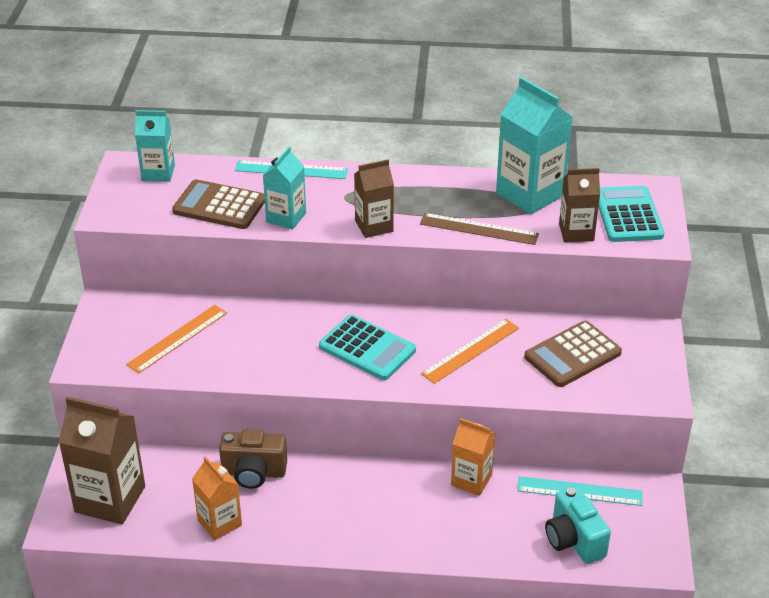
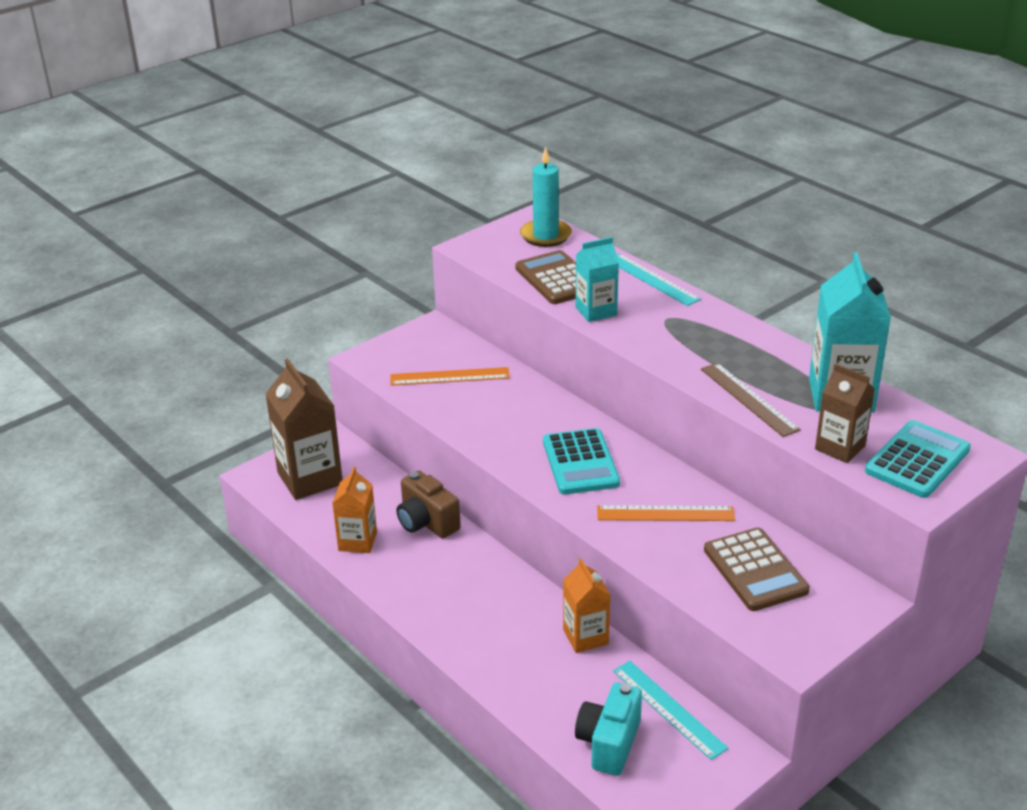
camera: 45 degrees right, 5 degrees down
(158, 173) = (545, 236): turquoise carton -> turquoise candle
(374, 226) = (658, 352): brown carton -> none
(572, 355) = (755, 570): brown calculator -> brown calculator turned 120 degrees counterclockwise

